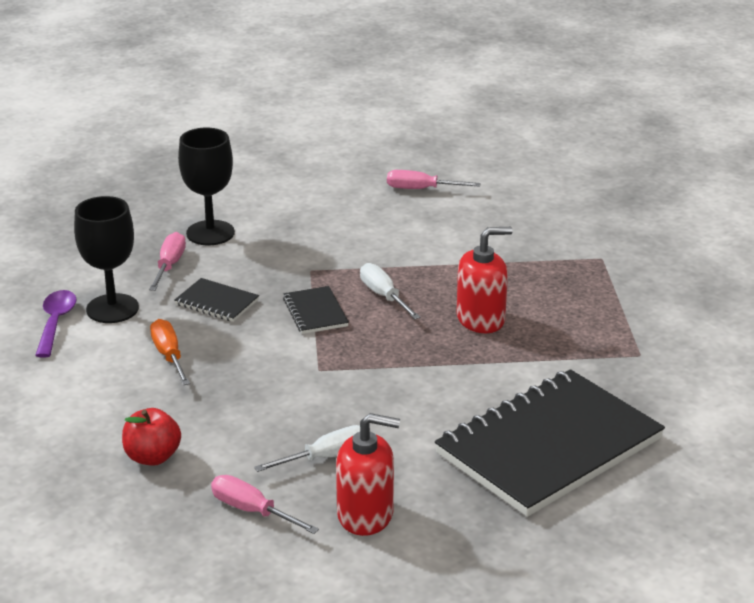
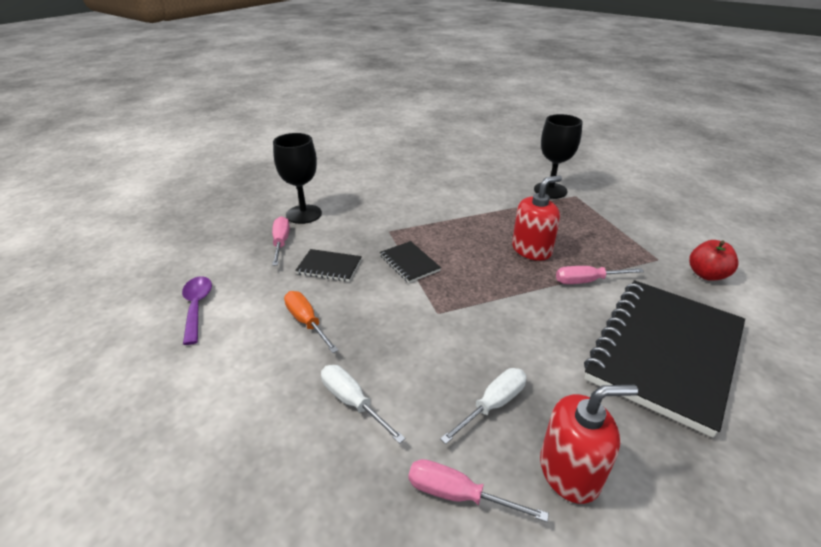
camera: 15 degrees left, 5 degrees up
(112, 309) = (244, 286): black goblet -> black goblet (550, 190)
(152, 457) = (328, 442): red apple -> red apple (706, 274)
(384, 296) = (452, 243): white screwdriver -> white screwdriver (352, 402)
(421, 189) = (433, 168): pink screwdriver -> pink screwdriver (587, 281)

